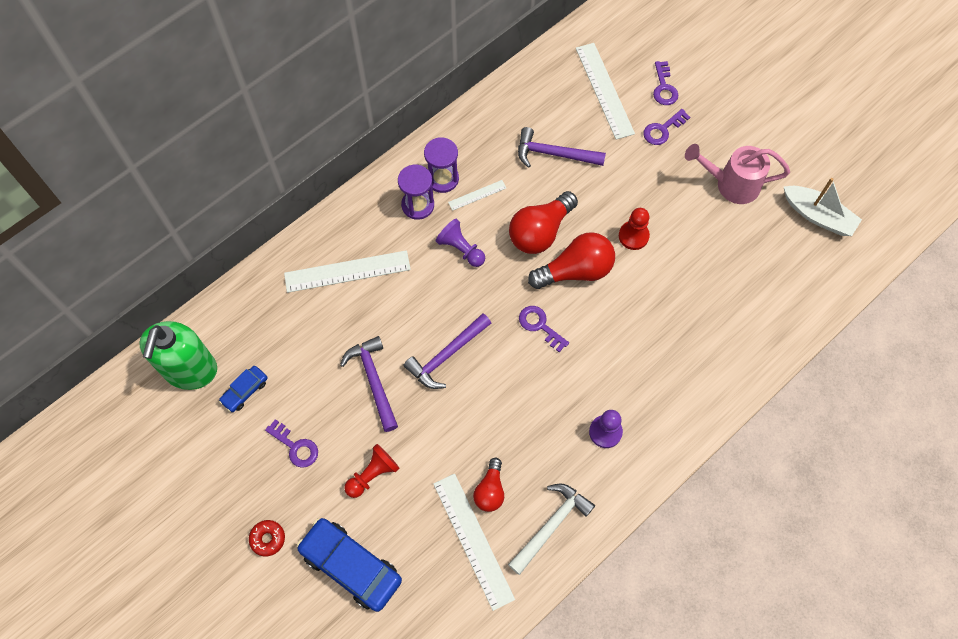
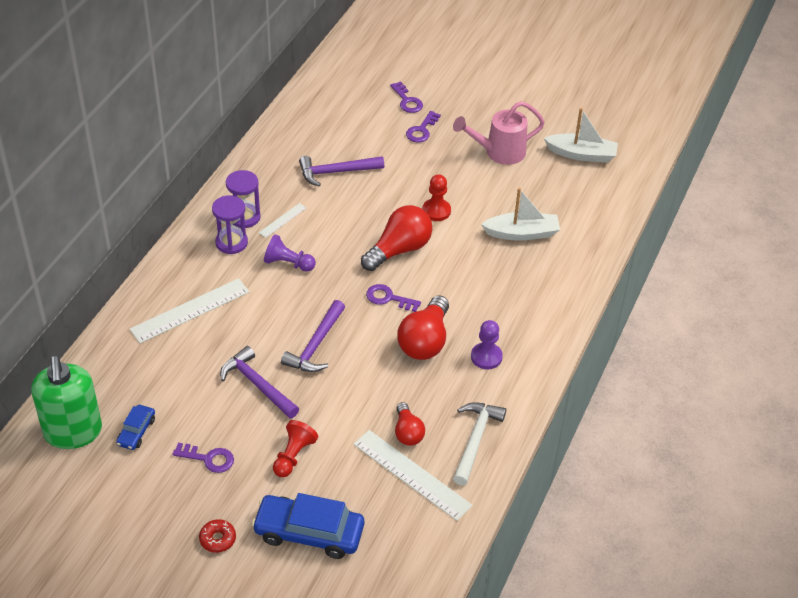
camera: 25 degrees left, 20 degrees down
(540, 232) = (353, 231): red light bulb -> red light bulb (425, 341)
(604, 90) = (356, 116): white ruler -> none
(709, 294) = (522, 233): none -> white boat

